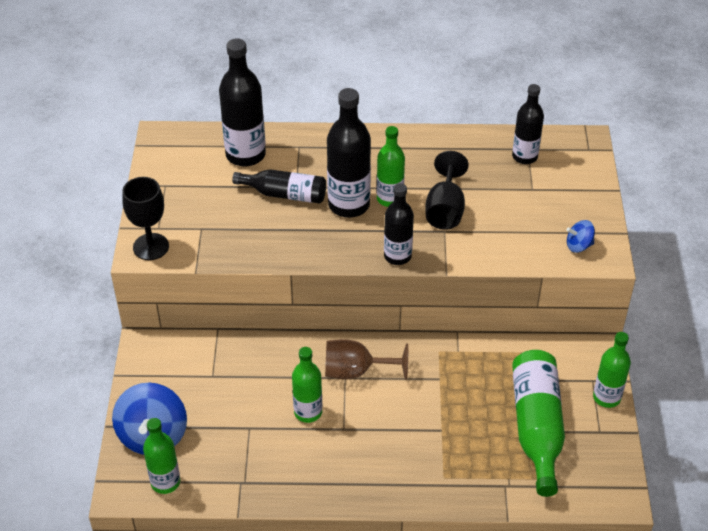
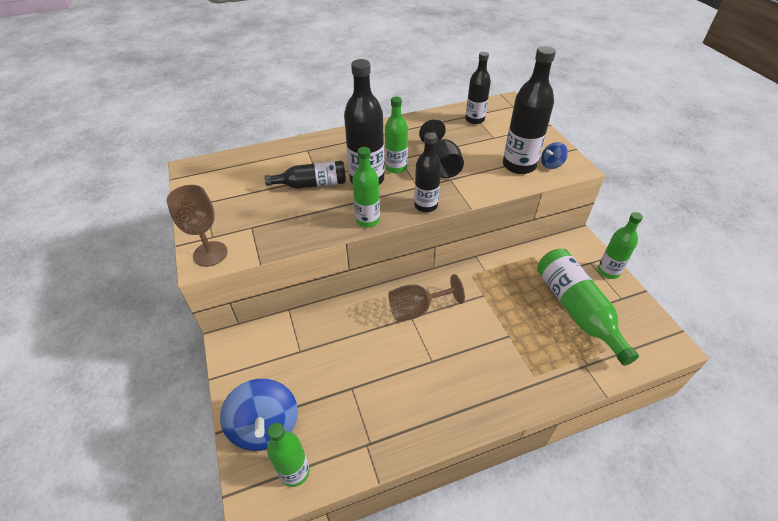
camera: 20 degrees left, 0 degrees up
(151, 247) = (210, 254): black goblet -> brown goblet
(245, 155) = (267, 165): black bottle -> black bottle (519, 165)
(308, 412) = (395, 356): green bottle -> green bottle (367, 220)

